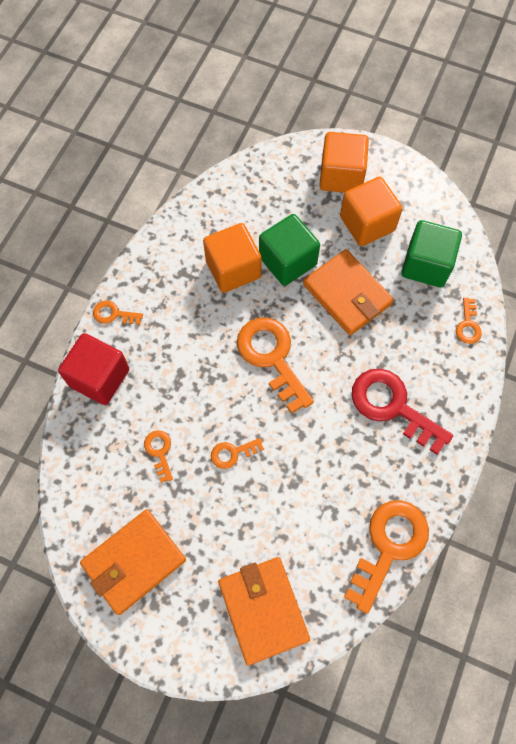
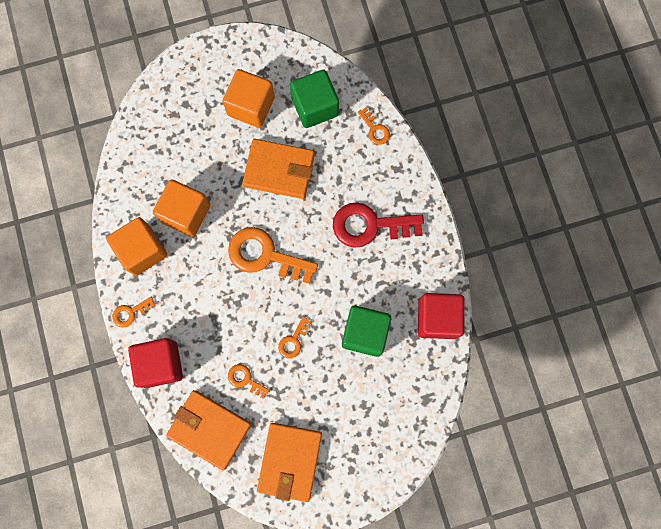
camera: 40 degrees left, 10 degrees up
(263, 610) = (393, 421): orange wallet -> orange wallet (209, 429)
(287, 261) = (219, 178): green cube -> green cube (365, 333)
(341, 176) = (203, 83): orange cube -> orange cube (142, 251)
(389, 546) = (437, 318): orange key -> red cube

